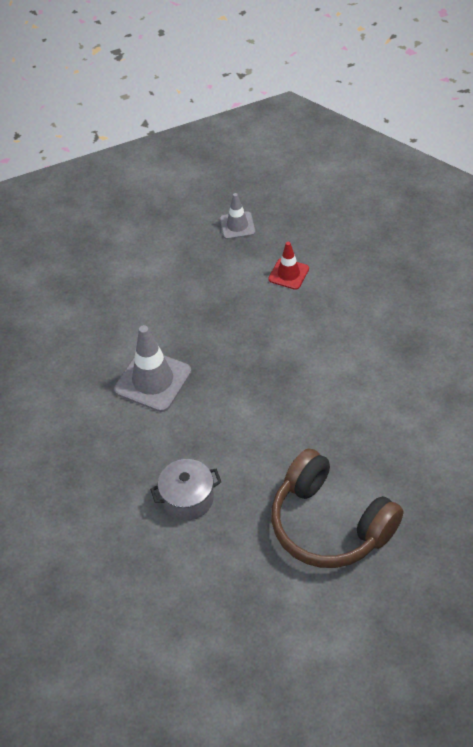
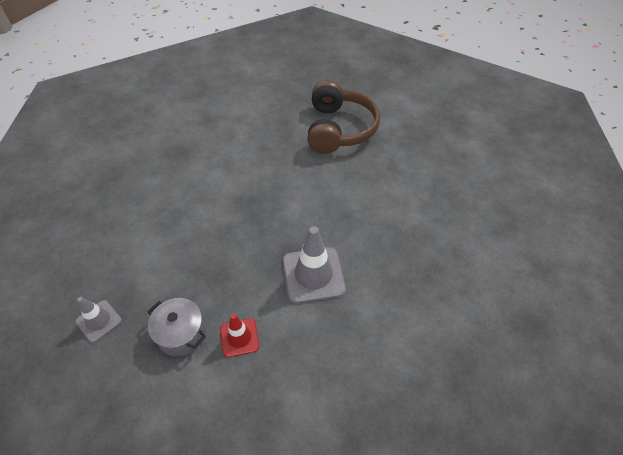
camera: 130 degrees left, 0 degrees up
(188, 498) = (384, 196): grey pot -> grey pot (181, 334)
(288, 274) = (144, 249): red traffic cone -> red traffic cone (239, 337)

